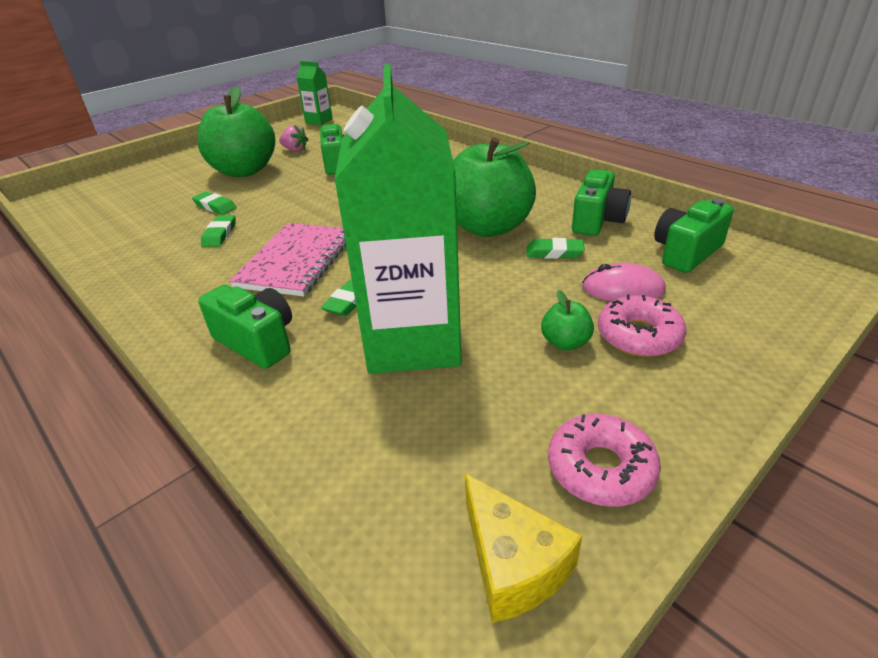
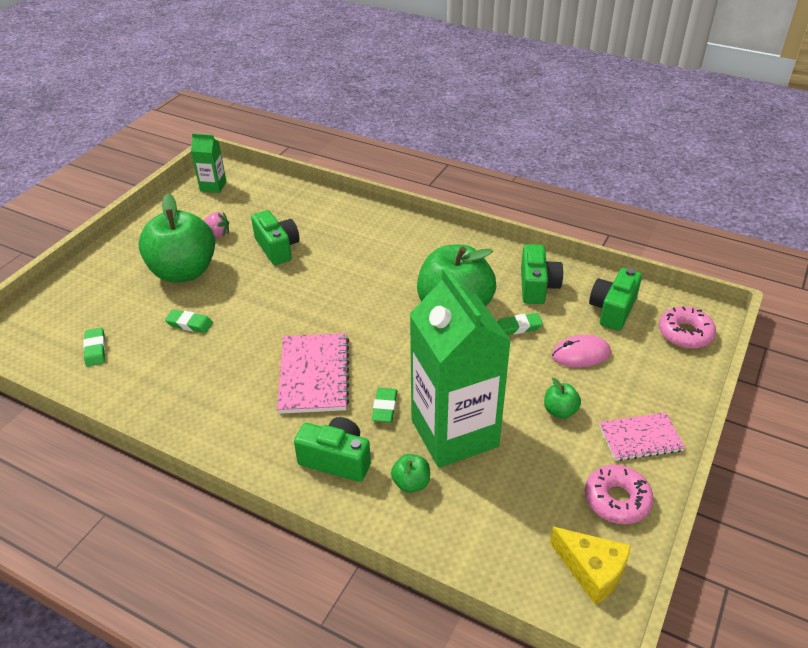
camera: 20 degrees left, 5 degrees up
(220, 234) = (221, 357): green eraser -> green eraser (95, 349)
(324, 383) = (411, 483): none -> green apple
(639, 335) = (605, 394): pink donut -> pink donut (685, 333)
(671, 395) = (640, 438): none -> pink notebook

